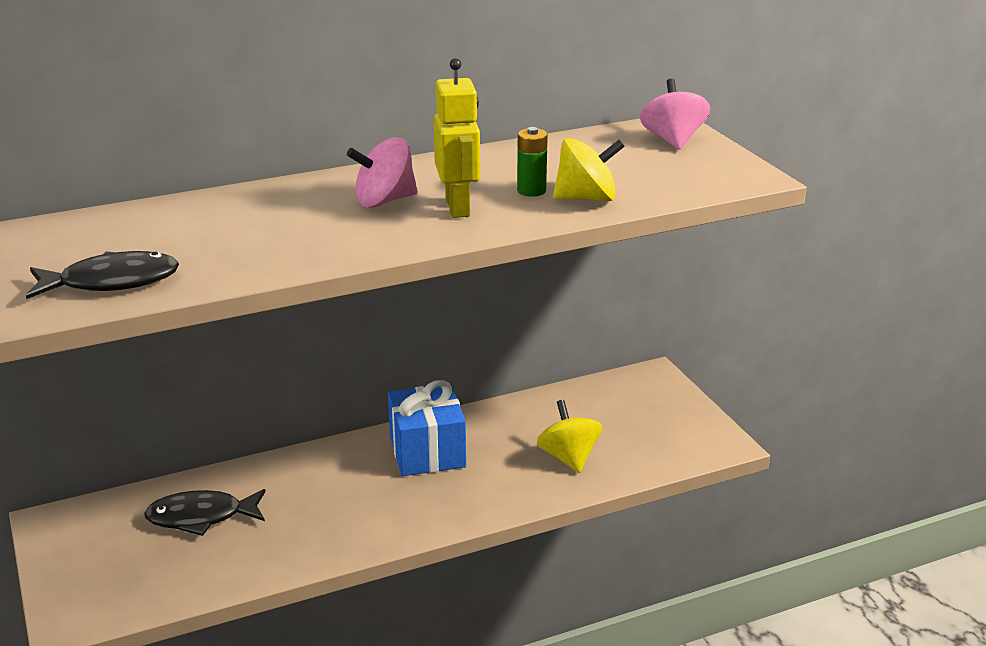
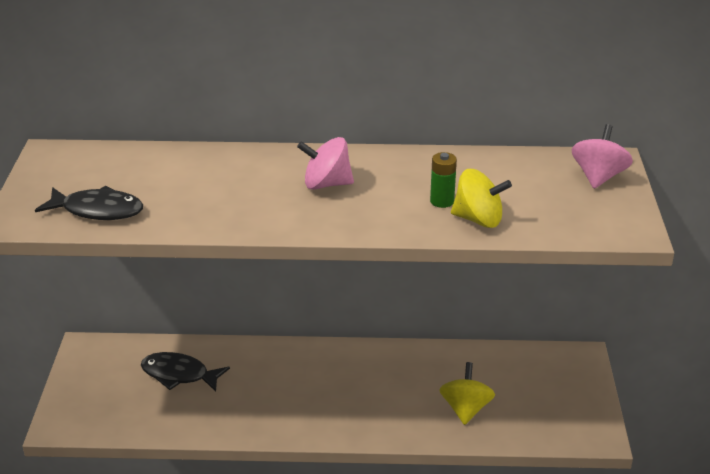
camera: 25 degrees right, 5 degrees up
(427, 452) = (362, 371): blue gift -> none
(458, 208) = (374, 204): yellow robot -> none

